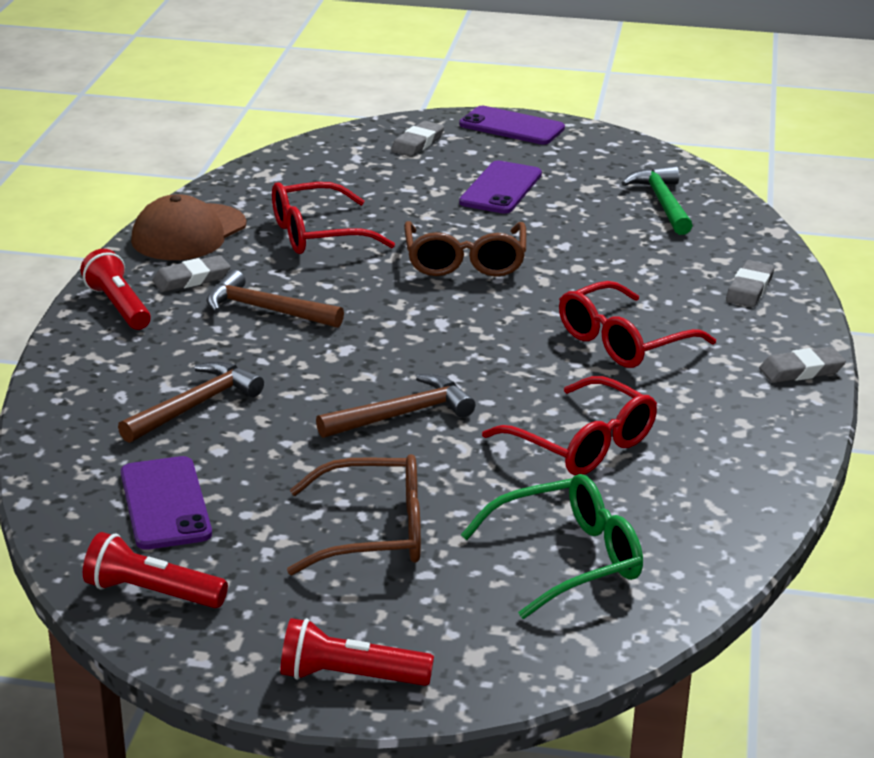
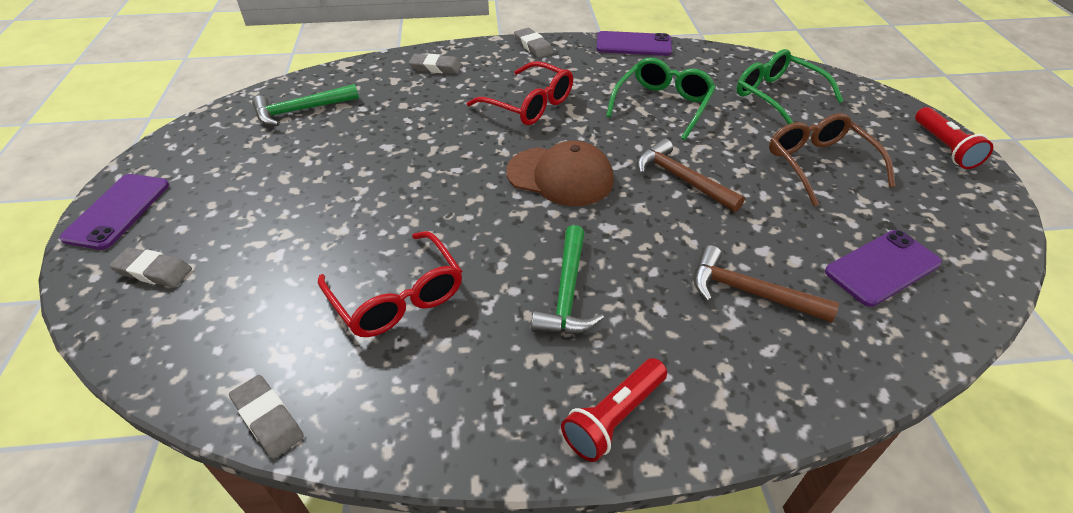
camera: 105 degrees left, 15 degrees up
(152, 593) = (972, 243): red flashlight -> none
(189, 233) = (417, 413): brown cap -> brown cap (560, 176)
(191, 279) = (528, 371): grey eraser -> grey eraser (268, 419)
(266, 310) = (567, 292): brown hammer -> green hammer
(465, 262) = (431, 191): brown glasses -> none
(501, 188) = (275, 194): purple phone -> purple phone (633, 44)
(582, 444) = (663, 105): red glasses -> green glasses

